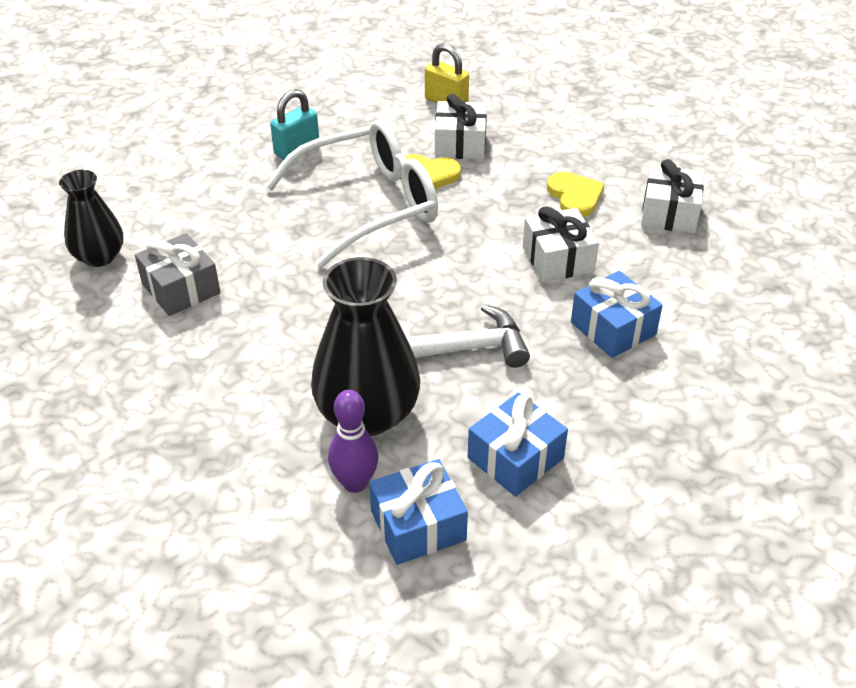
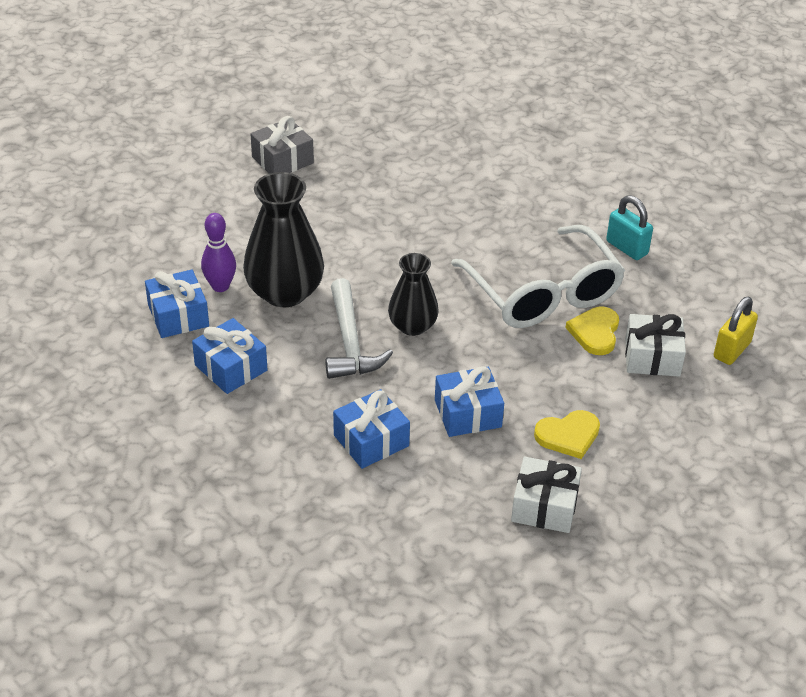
camera: 90 degrees right, 0 degrees up
(99, 256) = (466, 151): black vase -> black vase (412, 326)
(181, 288) = (428, 194): grey gift -> grey gift (282, 160)
(558, 259) = (468, 413): white gift -> blue gift

